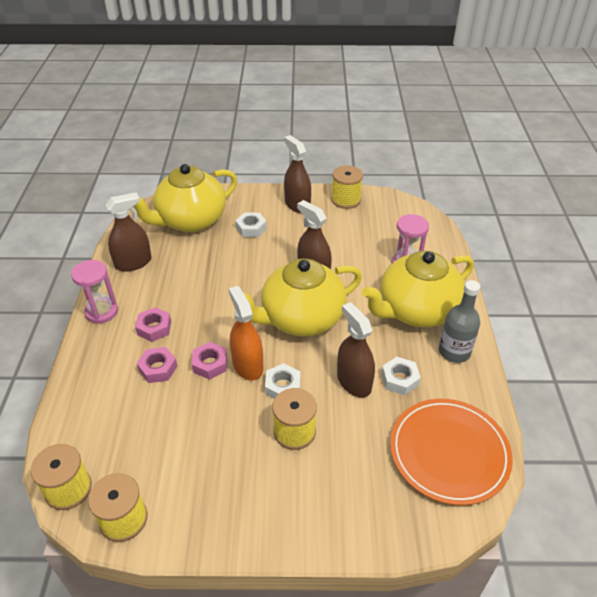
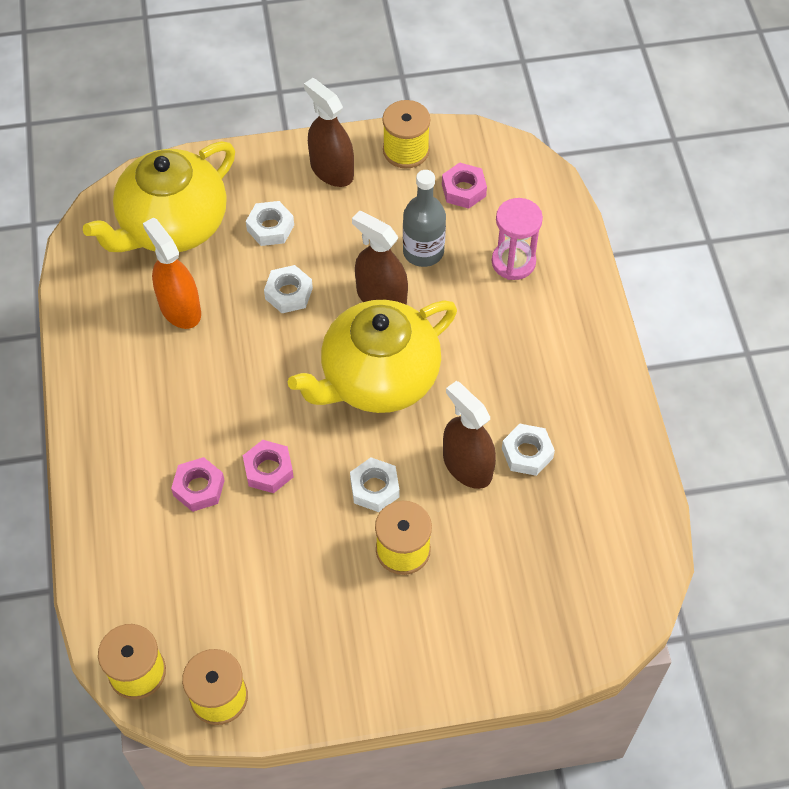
camera: 10 degrees left, 15 degrees up
(101, 312) = (89, 410): pink hourglass -> none
(133, 263) = (108, 318): brown spray bottle -> none
(154, 328) = (174, 425): pink nut -> pink nut (463, 190)
(247, 365) = (320, 463): orange spray bottle -> orange spray bottle (180, 308)
(253, 263) = (289, 293): none -> white nut
(416, 310) = (536, 340): yellow teapot -> none
(449, 452) = (600, 546): orange plate -> none
(454, 351) = (594, 399): grey bottle -> grey bottle (423, 251)

